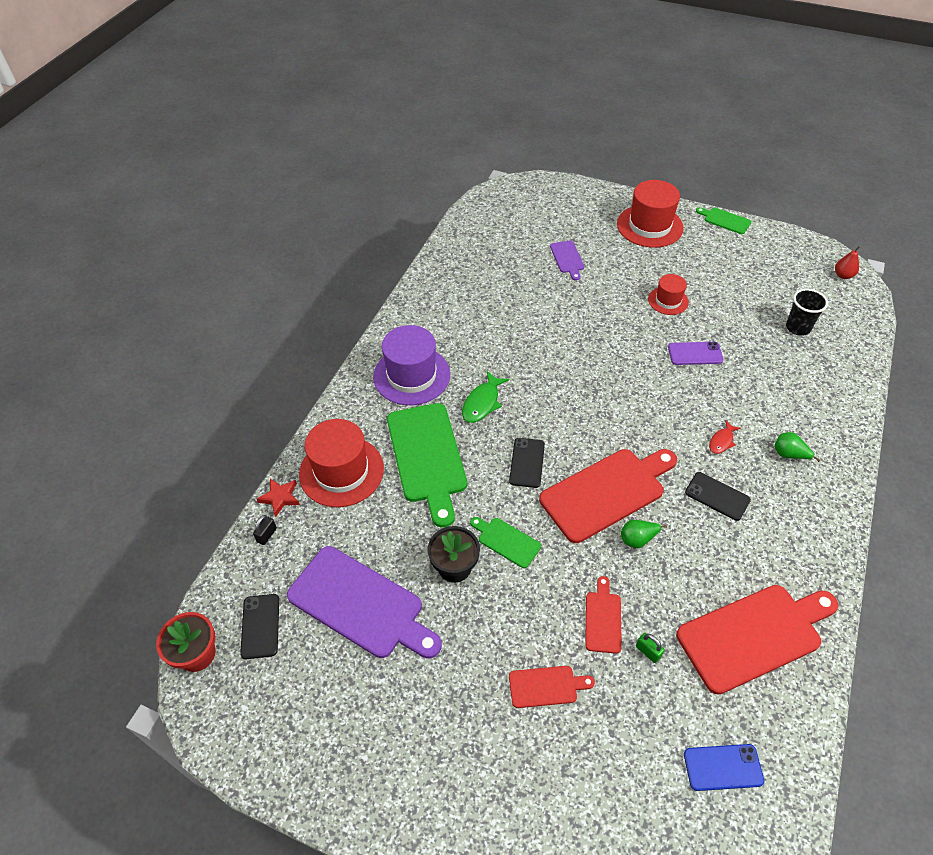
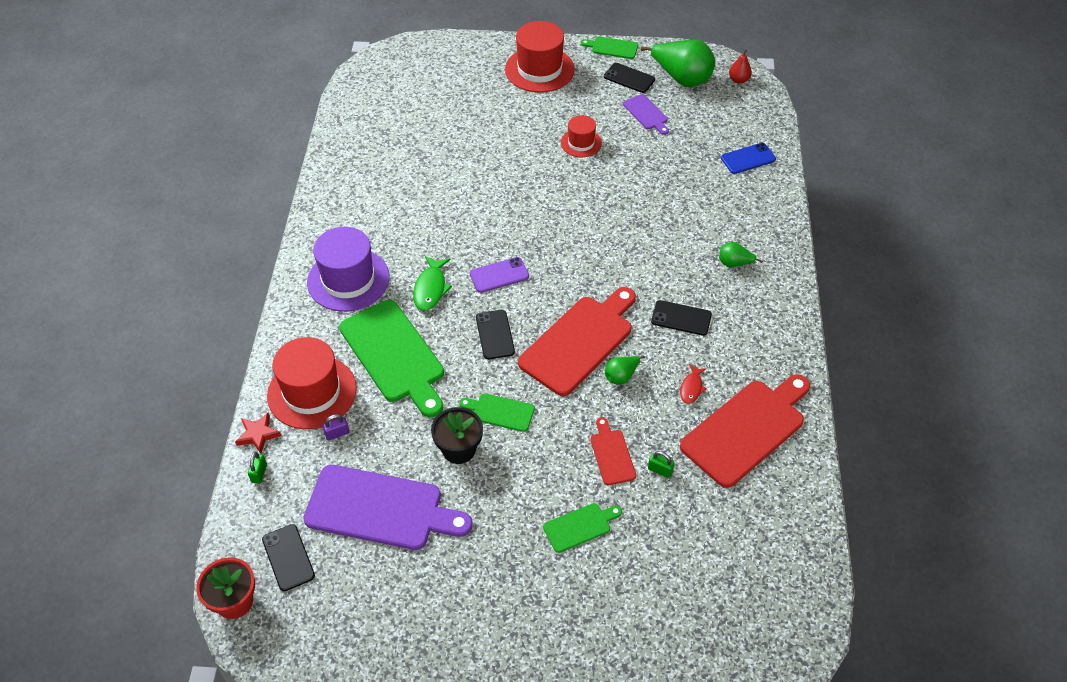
camera: 20 degrees left, 0 degrees up
(267, 535) = (259, 473): black padlock -> green padlock
(349, 517) = (337, 433): none -> purple padlock
(546, 686) = (580, 526): red cutting board -> green cutting board
(567, 258) = (467, 122): purple cutting board -> purple cutting board (646, 114)
(695, 354) = (622, 189): purple phone -> purple phone (499, 275)
(721, 441) = (671, 267): red fish -> red fish (691, 388)
(723, 767) = (750, 544): blue phone -> blue phone (748, 159)
(733, 251) = (629, 78): none -> black phone
(785, 262) = (681, 78): none -> green pear
(797, 328) = (710, 141): black cup -> none

